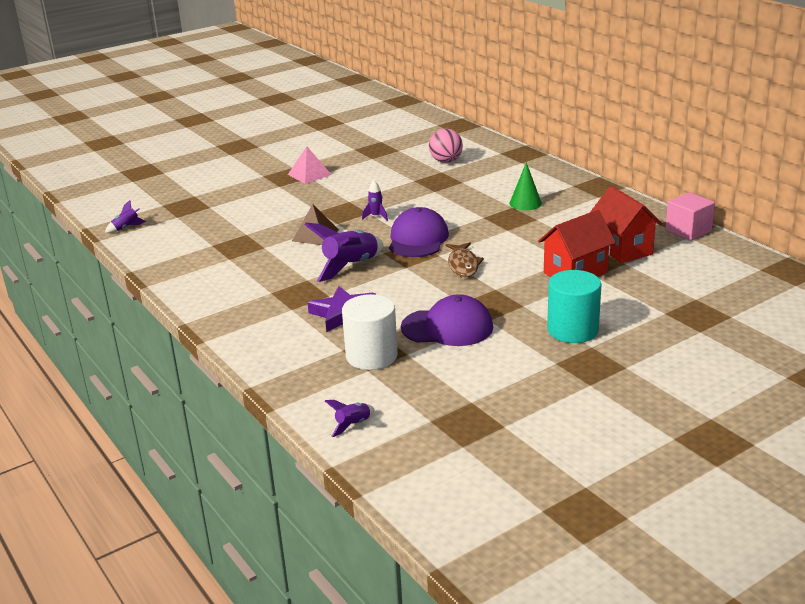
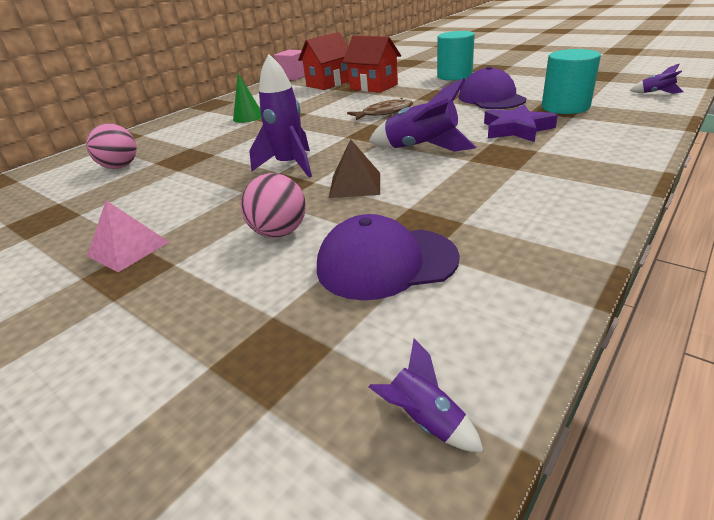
camera: 105 degrees left, 5 degrees up
(280, 210) = (279, 232): none -> pink ball
(371, 356) = (565, 107): white cylinder -> turquoise cylinder
(376, 216) = (290, 165): purple rocket -> purple rocket, size x2.06
(418, 239) = (341, 136): purple cap -> purple cap (386, 263)

